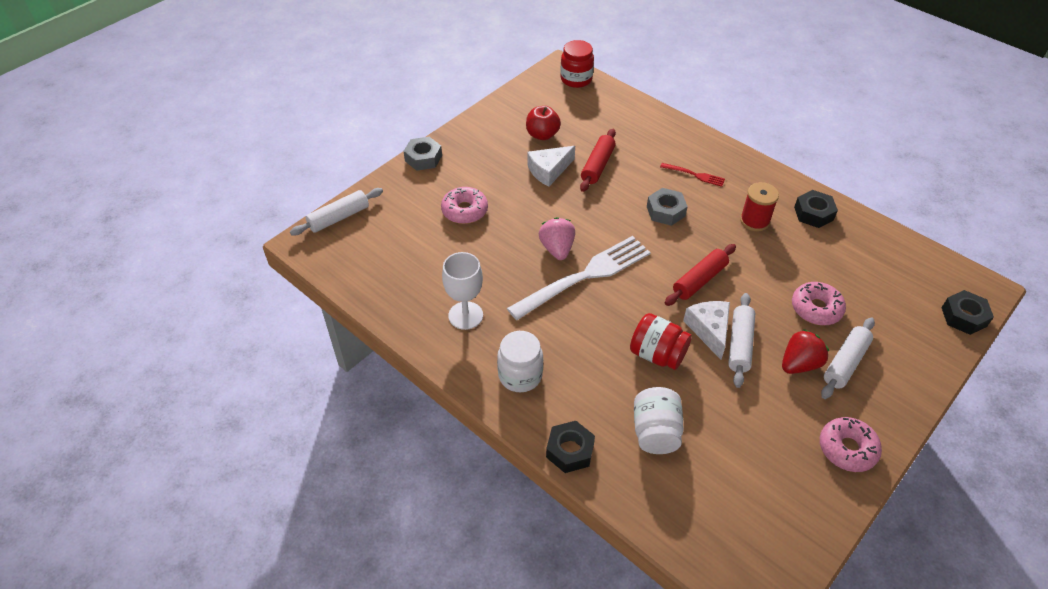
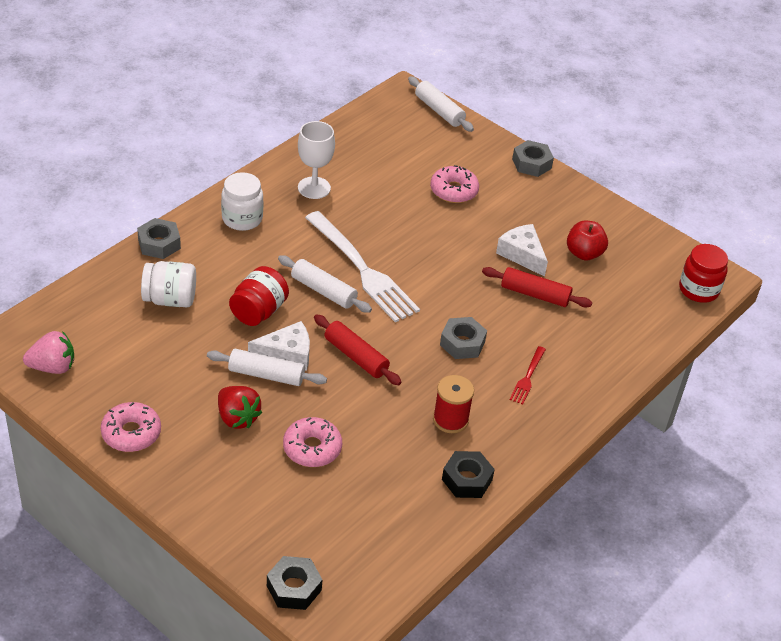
camera: 85 degrees right, 5 degrees down
(557, 249) = (401, 253): pink strawberry -> pink strawberry (53, 367)
(570, 450) = (159, 244): black nut -> grey nut
(845, 363) = (235, 456): white rolling pin -> white rolling pin (323, 291)

